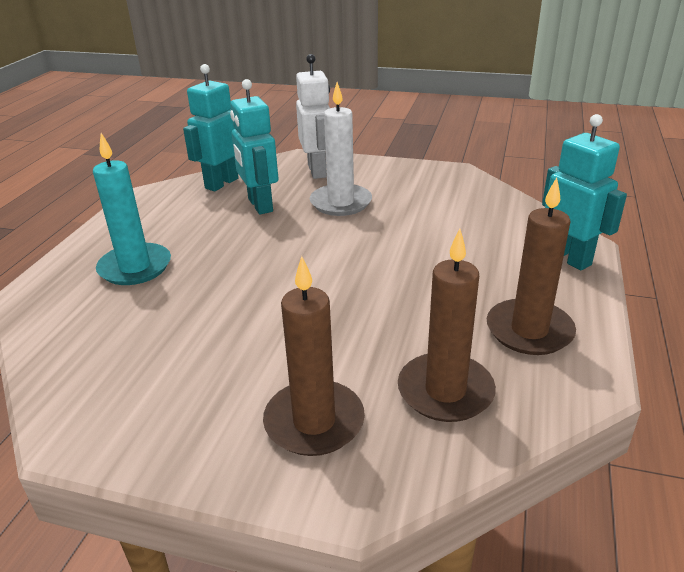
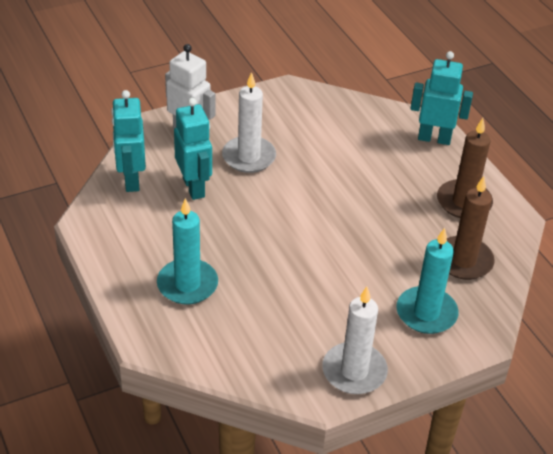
camera: 45 degrees left, 10 degrees up
(139, 432) = (354, 371): none -> white candle
(260, 205) = (194, 187): turquoise robot -> turquoise robot turned 135 degrees counterclockwise
(314, 422) = (426, 313): brown candle -> turquoise candle

